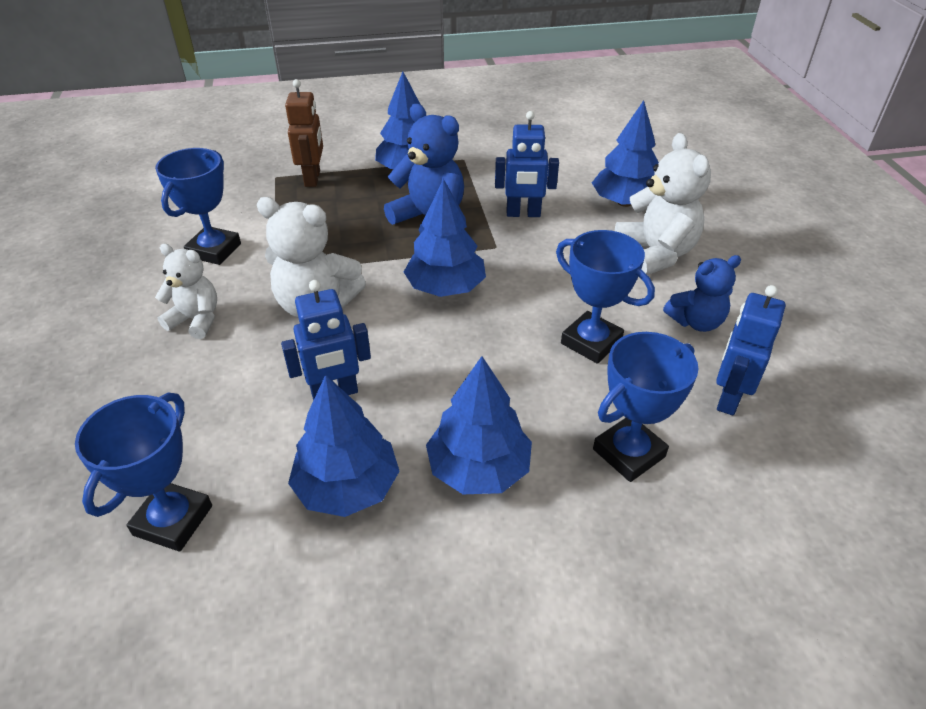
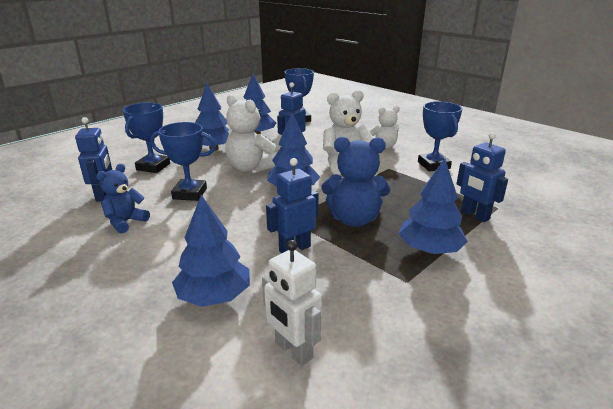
camera: 145 degrees right, 15 degrees down
(313, 178) = (474, 215): brown robot -> blue robot
(588, 154) = (293, 351): none -> white robot
(655, 254) = (166, 256): white teddy bear -> white teddy bear (250, 168)

